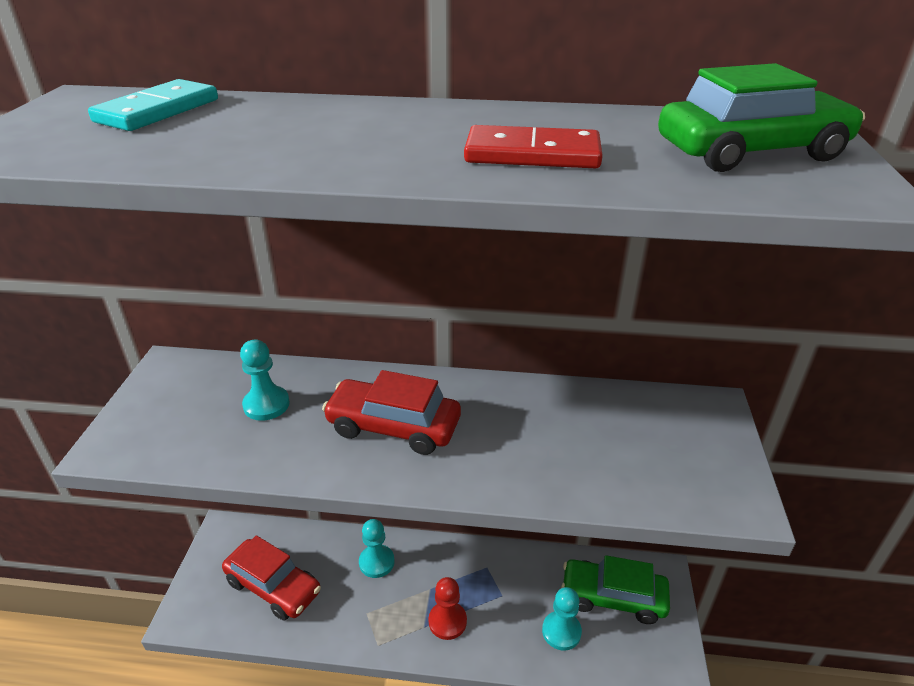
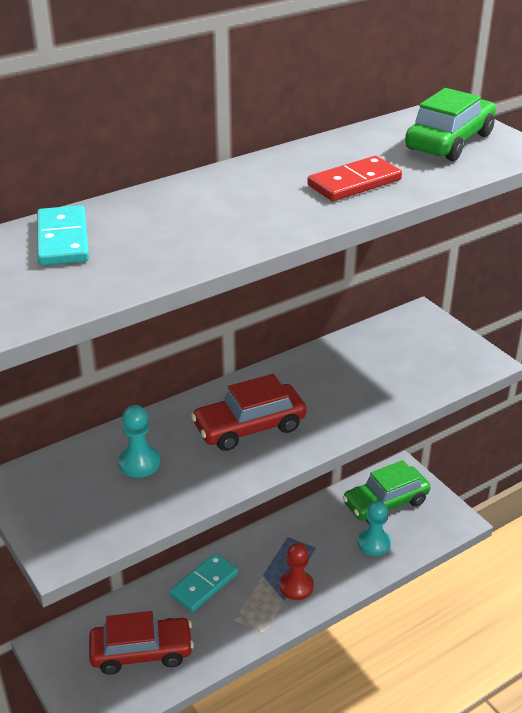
camera: 40 degrees left, 0 degrees up
(376, 562) = (204, 584): turquoise pawn -> turquoise domino

